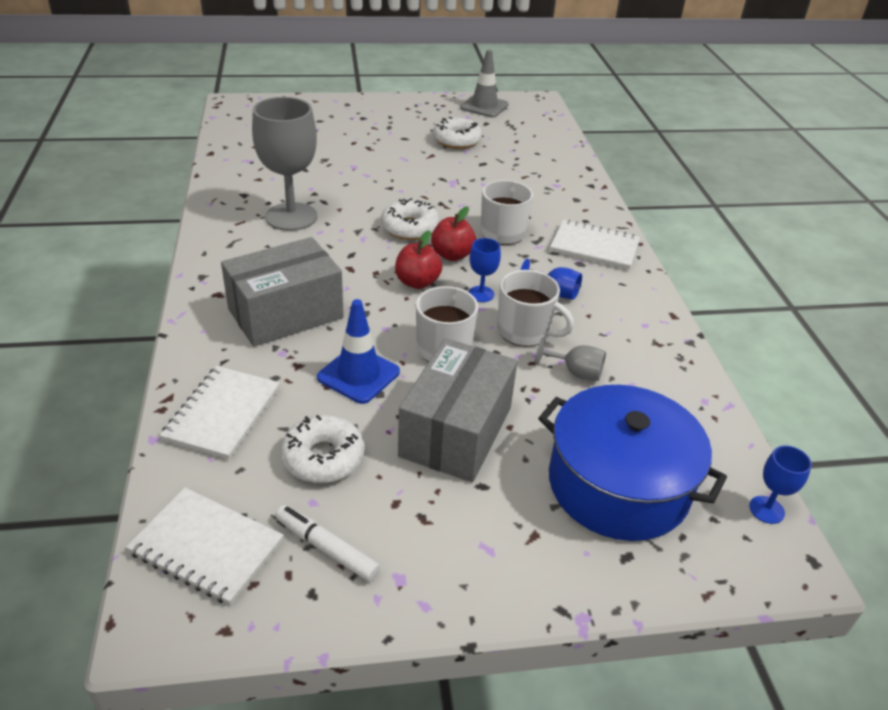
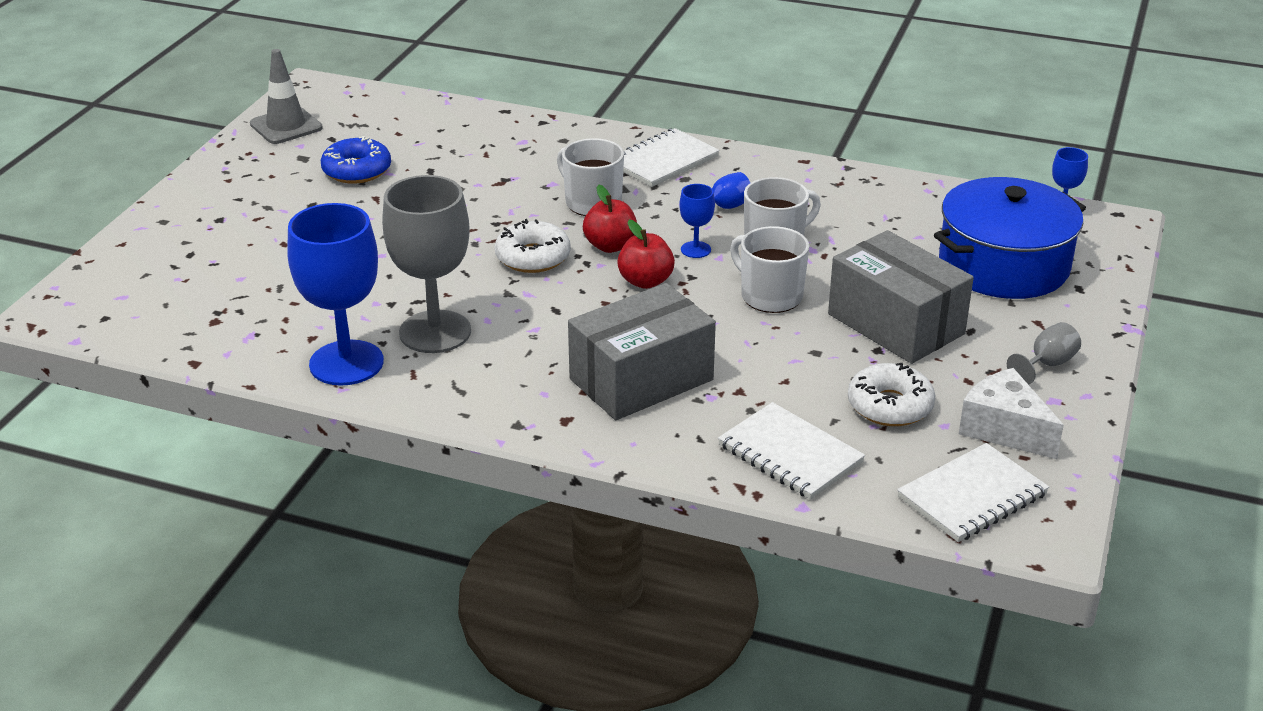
camera: 60 degrees left, 5 degrees down
(237, 197) = (346, 363): none -> blue goblet
(285, 313) = (641, 379): grey box -> grey box turned 60 degrees clockwise
(327, 548) = (1004, 429): white marker -> white cheese
(358, 375) = (780, 357): blue traffic cone -> none
(456, 140) = (357, 170): white donut -> blue donut
(576, 372) = (853, 237): grey goblet -> grey goblet (1047, 364)

